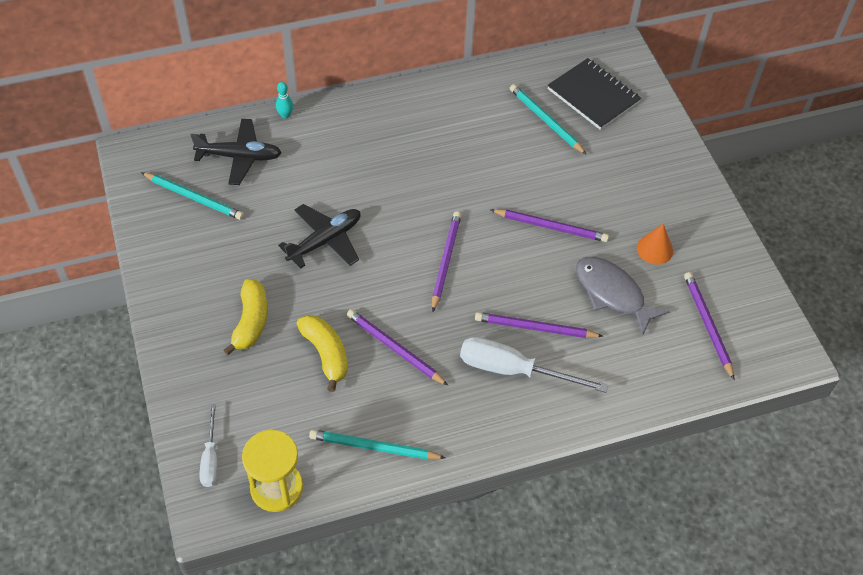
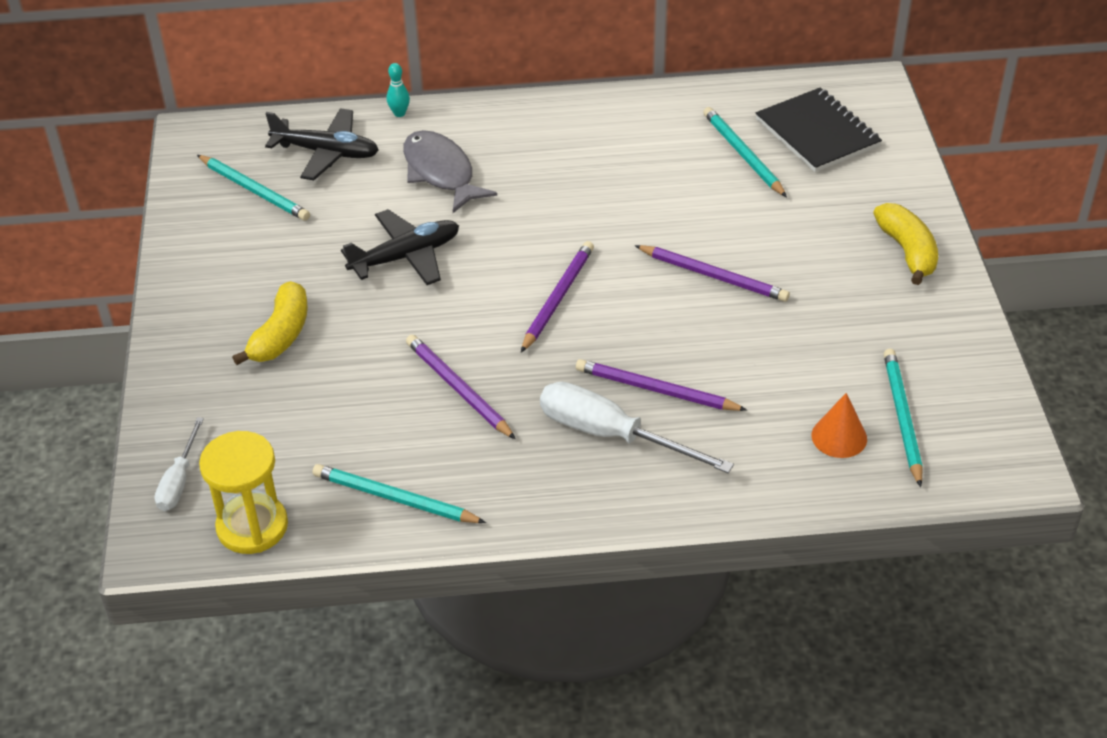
camera: 15 degrees right, 10 degrees down
(326, 354) = (366, 383): yellow banana -> yellow banana (907, 251)
(612, 293) = (776, 363): grey fish -> grey fish (441, 172)
(655, 249) = (852, 319): orange cone -> orange cone (839, 437)
(707, 325) = (902, 417): purple pencil -> turquoise pencil

